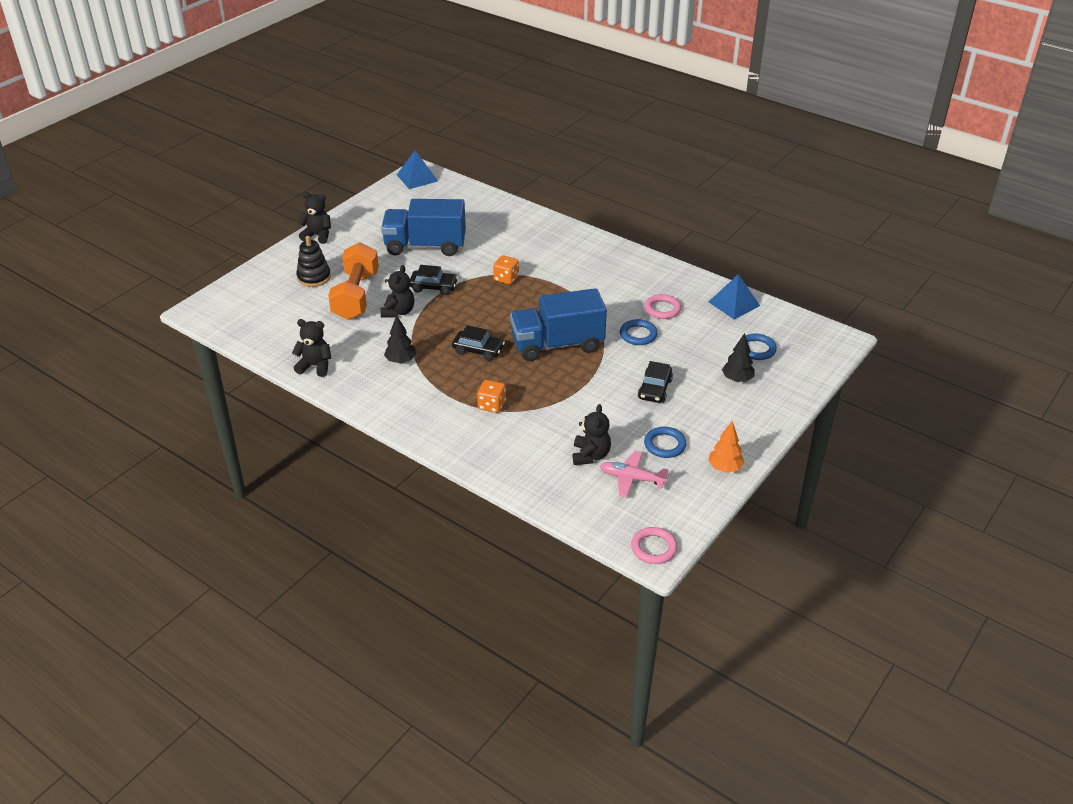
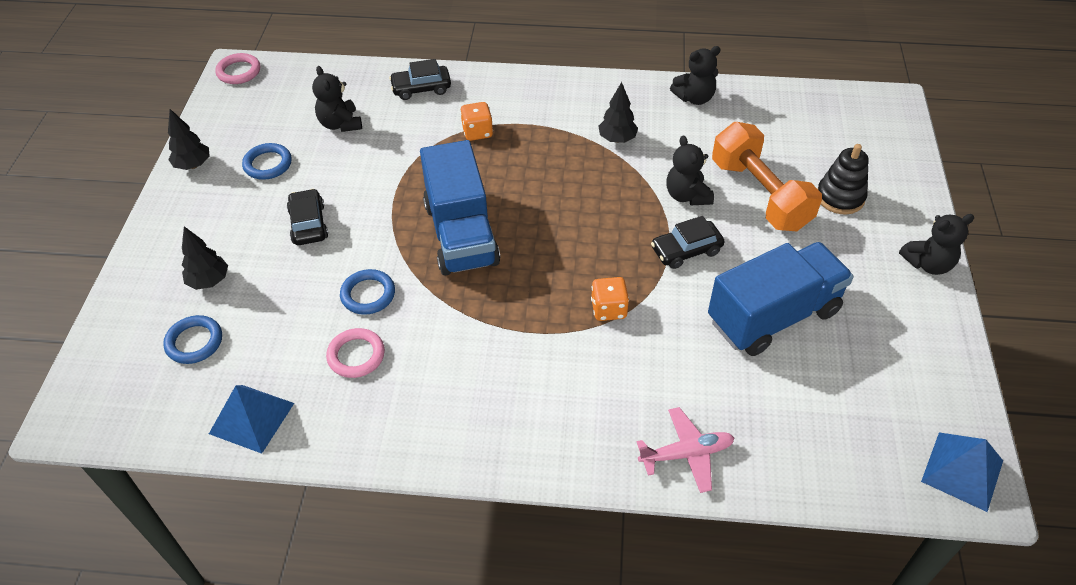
camera: 150 degrees right, 10 degrees up
(478, 350) = (547, 187): black car -> black car (421, 88)
(557, 345) = (461, 234): blue truck -> blue truck turned 120 degrees clockwise
(631, 478) = (287, 119): pink plane -> pink plane (686, 454)
(724, 468) = (193, 165): orange tree -> black tree

